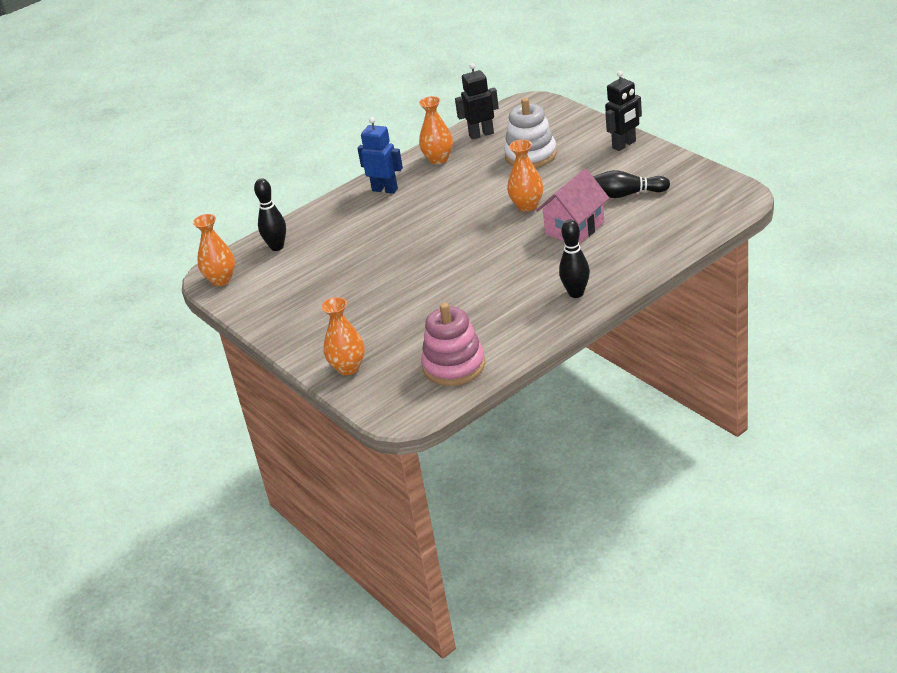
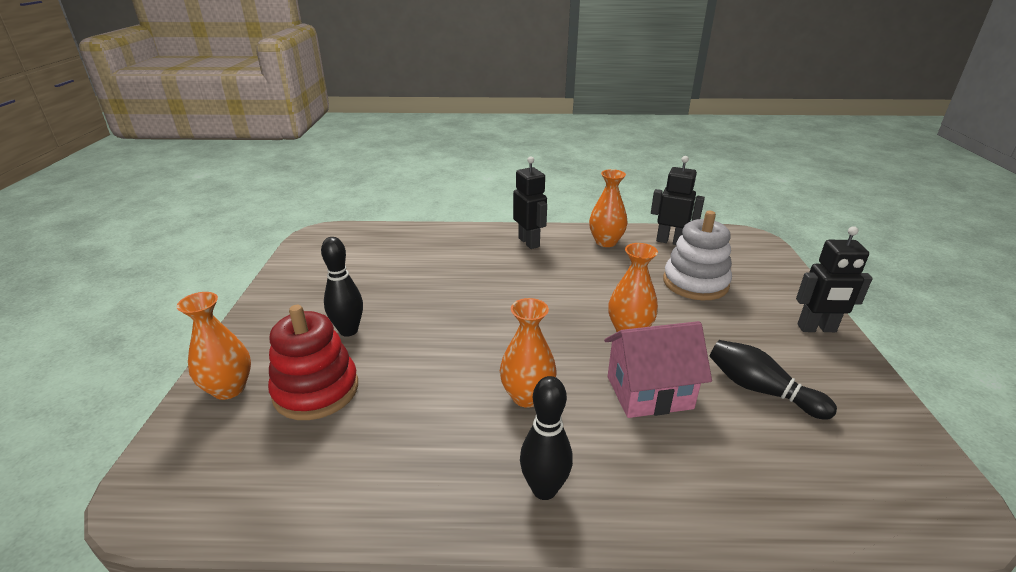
camera: 35 degrees right, 5 degrees down
(221, 280) = (318, 241): orange vase -> orange vase (527, 396)
(277, 247) = (390, 240): black bowling pin -> black bowling pin (348, 331)
(385, 189) = (529, 242): blue robot -> black robot
(400, 337) = (316, 390): none -> red stacking toy
(454, 366) = (289, 477): pink stacking toy -> none

